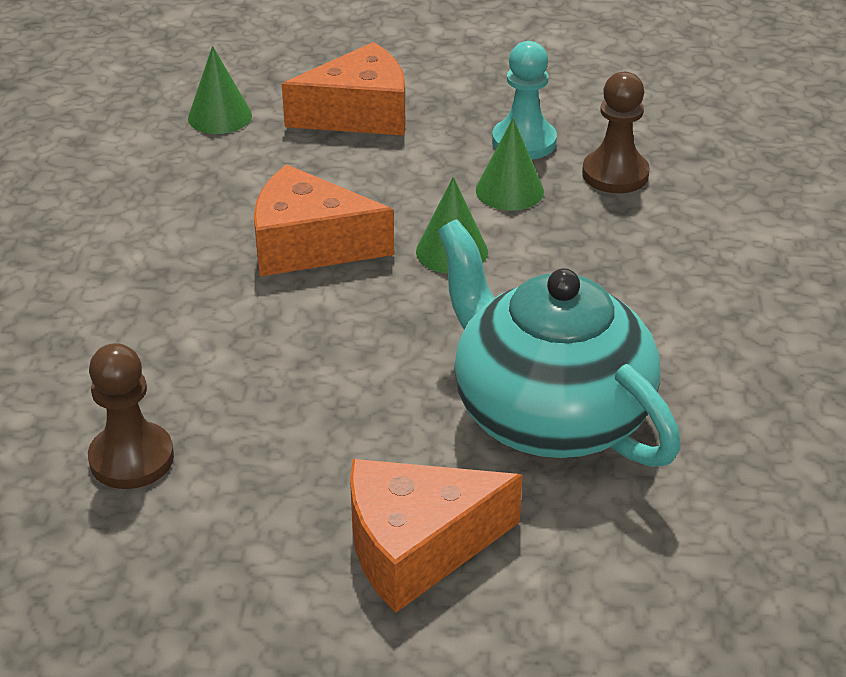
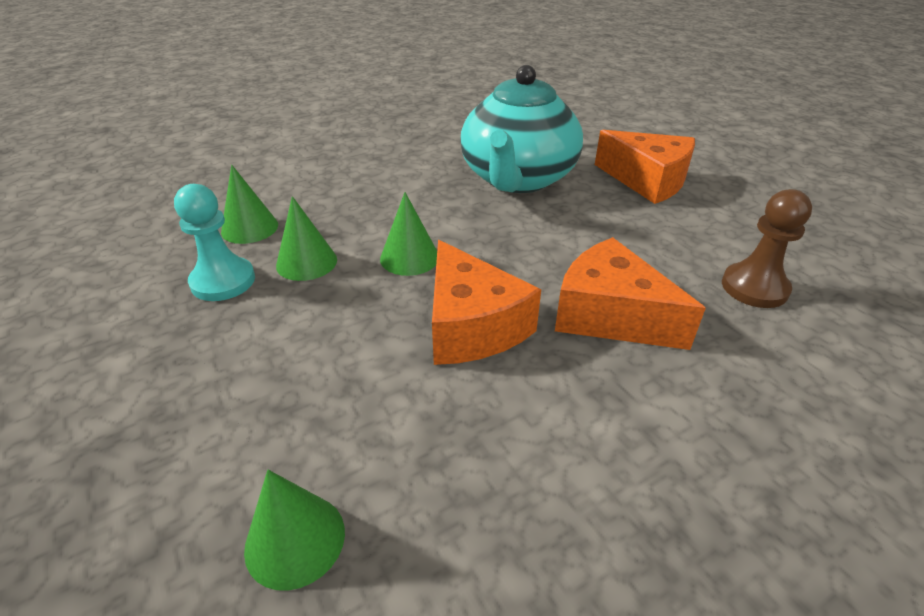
camera: 125 degrees left, 0 degrees up
(359, 114) = (222, 405): orange cheese -> orange cheese (610, 315)
(615, 174) = (249, 228): brown pawn -> green cone

